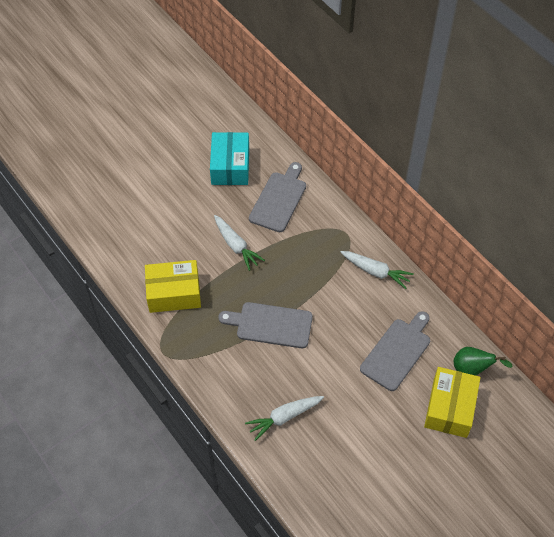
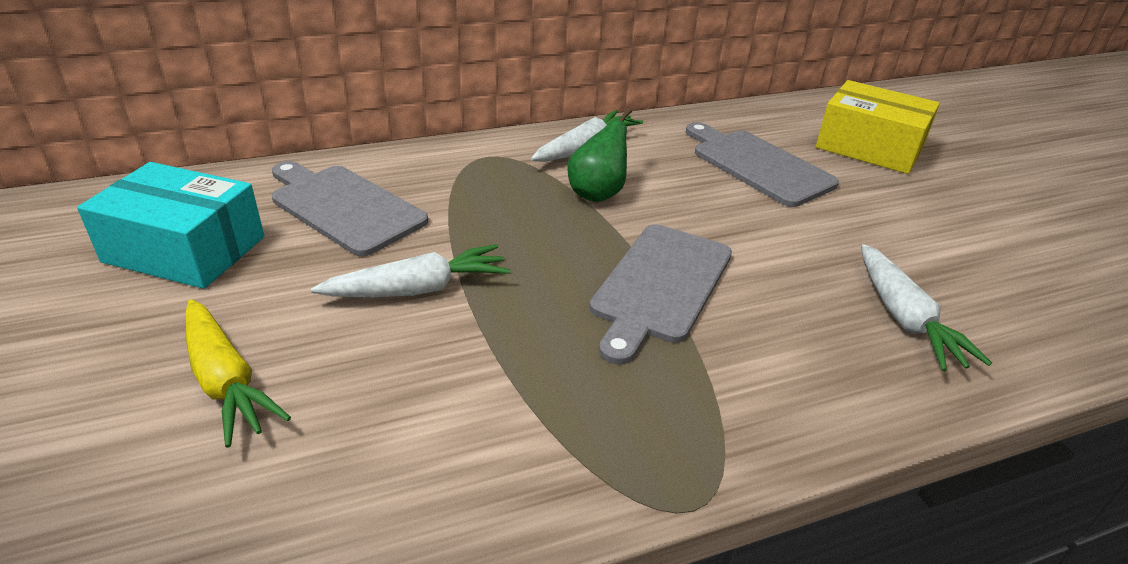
camera: 75 degrees left, 20 degrees down
(172, 214) = (226, 381): none -> yellow carrot
(174, 293) = (495, 435): yellow box -> none
(472, 369) = (800, 118): green pear -> green pear (600, 192)

